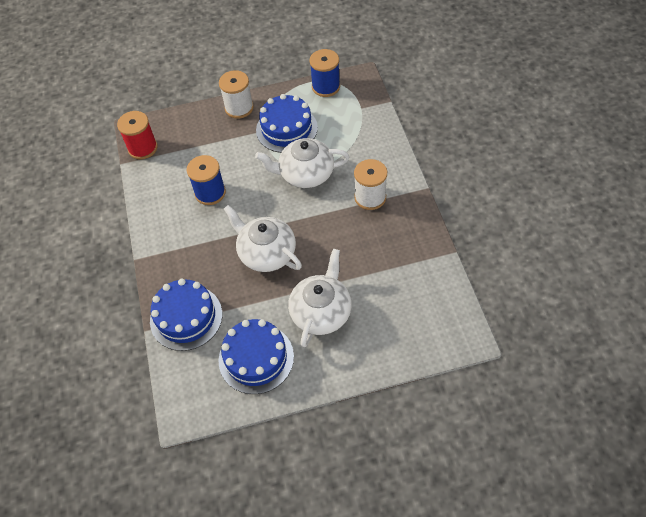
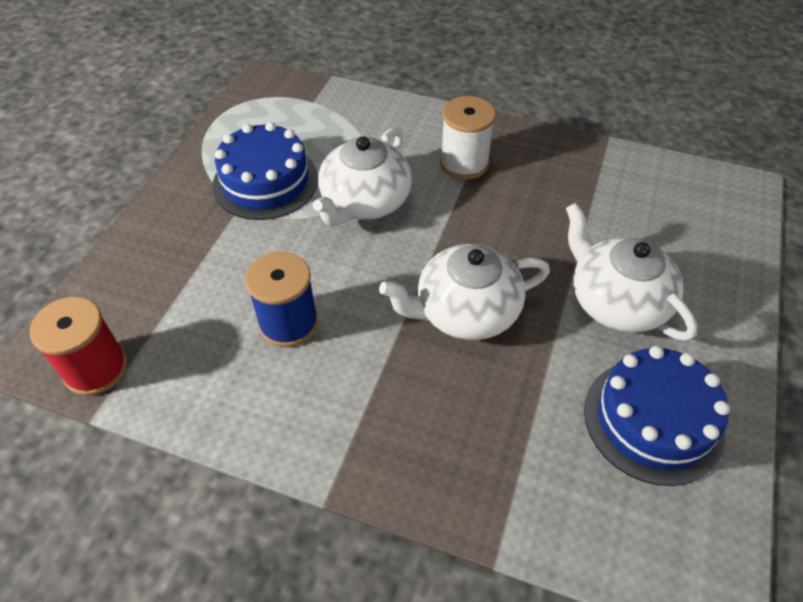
camera: 60 degrees left, 5 degrees down
(186, 317) = (511, 481): blue cake -> none
(239, 108) = (166, 210): white spool -> none
(326, 87) = (240, 113): blue spool -> none

